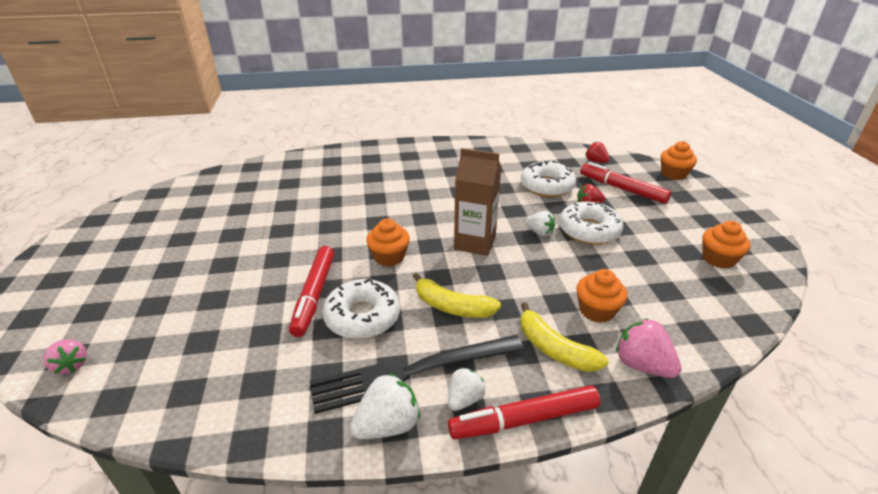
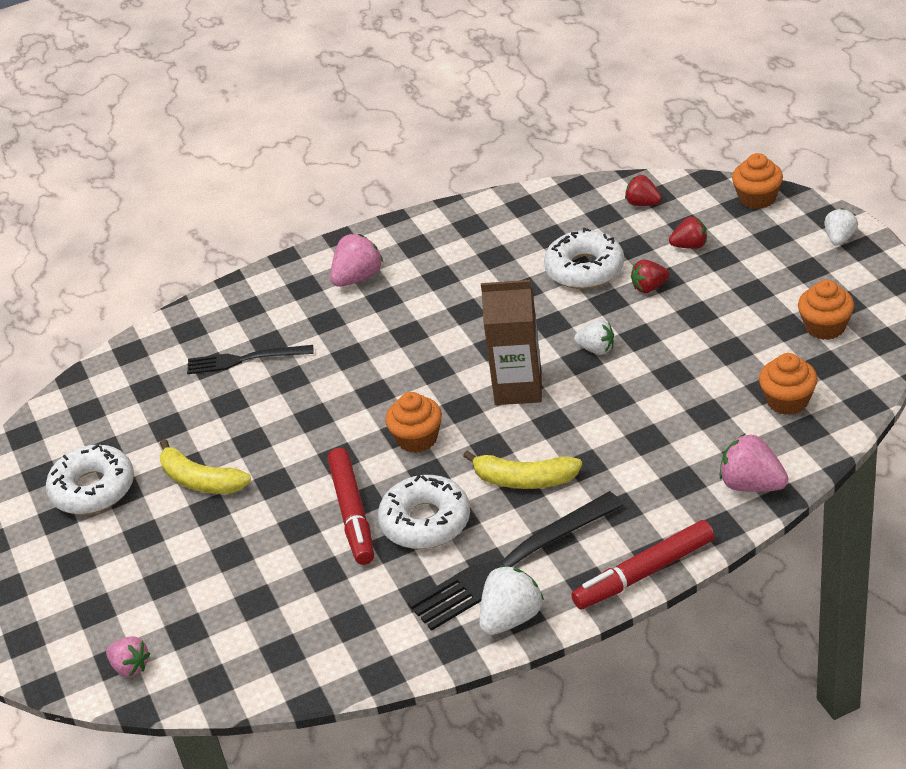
camera: 10 degrees left, 5 degrees up
(311, 185) = (244, 359): none -> black fork
(404, 160) = (358, 278): none -> pink strawberry
(464, 399) = (577, 572): white strawberry -> white strawberry (839, 239)
(554, 349) = (655, 494): yellow banana -> yellow banana (201, 480)
(589, 230) = (659, 328): white donut -> white donut (93, 489)
(596, 310) = (691, 436): orange cupcake -> orange cupcake (787, 401)
(622, 189) = (690, 246): red marker -> red strawberry

